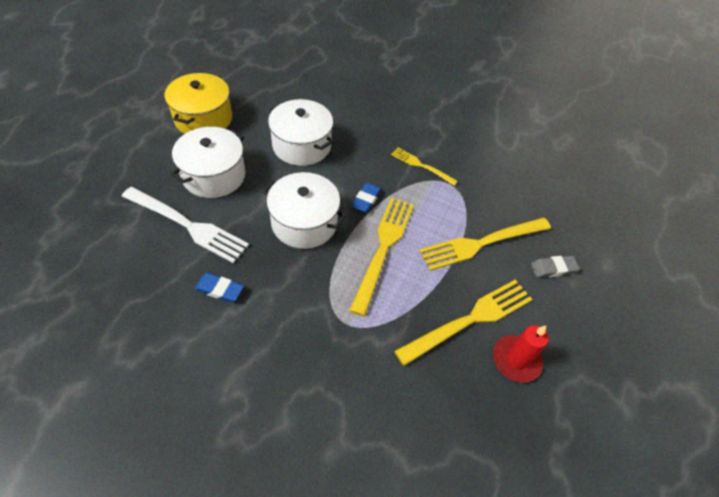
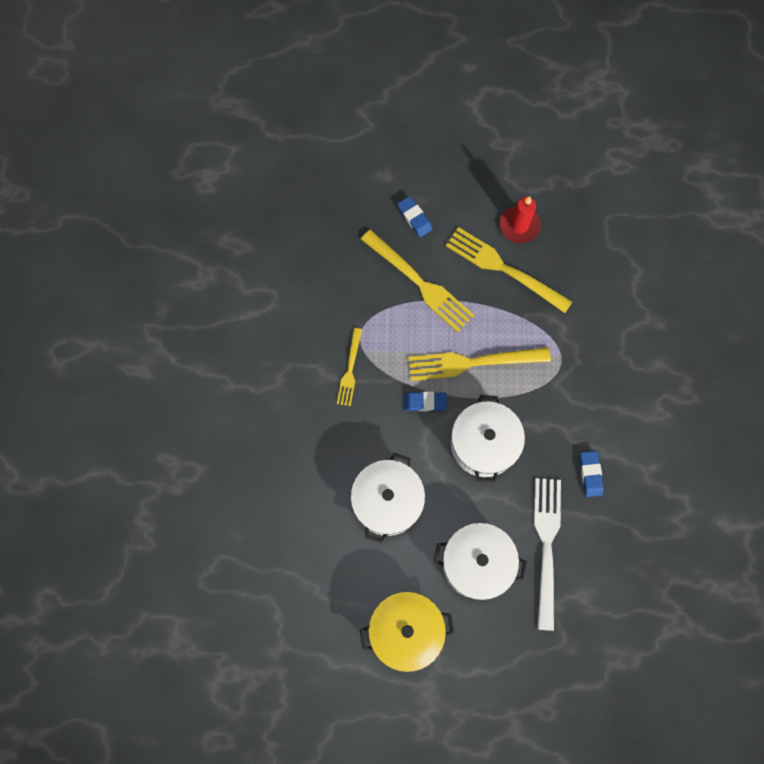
camera: 110 degrees left, 20 degrees up
(553, 268) = (414, 218): grey eraser -> blue eraser

